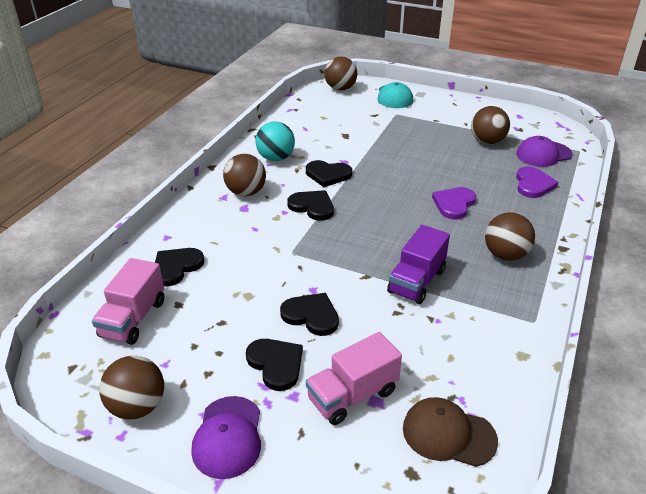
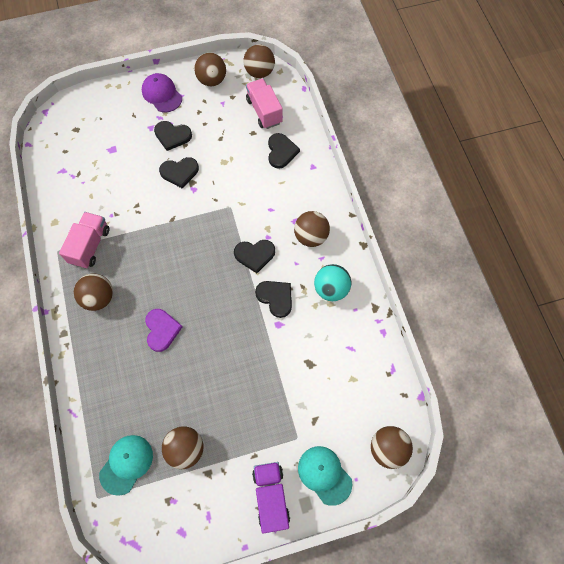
camera: 140 degrees right, 30 degrees up
(67, 371) = (259, 72): none -> brown ball
(328, 175) = (275, 298): black heart -> black heart turned 75 degrees clockwise
(352, 395) = (124, 145): pink truck -> pink truck (90, 246)
(416, 281) = (140, 235): purple truck -> purple truck (271, 496)
(448, 434) = (69, 155): brown cap -> none
(533, 184) = (115, 403): purple heart -> none
(543, 154) = (126, 464): purple cap -> turquoise cap

